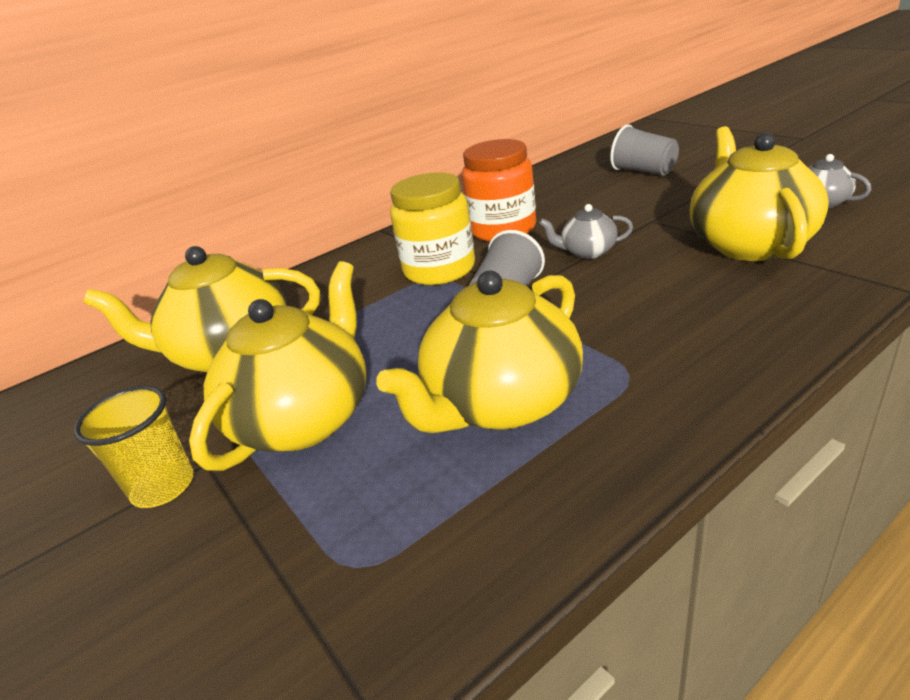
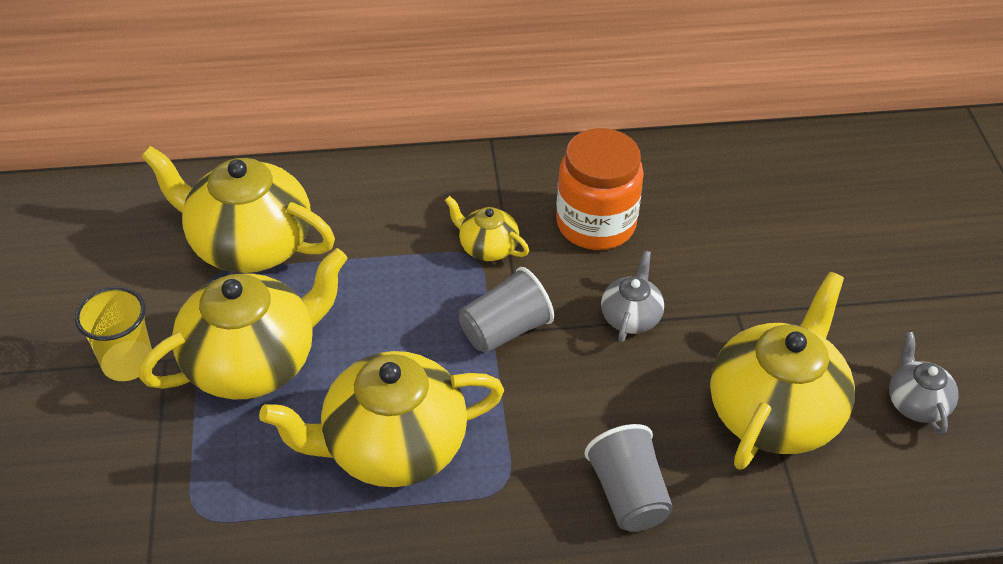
camera: 25 degrees right, 15 degrees up
(439, 270) = (487, 247): yellow jar -> yellow teapot
(587, 252) = (631, 317): grey teapot -> grey teapot turned 75 degrees clockwise
(643, 171) = (829, 222): grey cup -> grey cup (628, 495)

